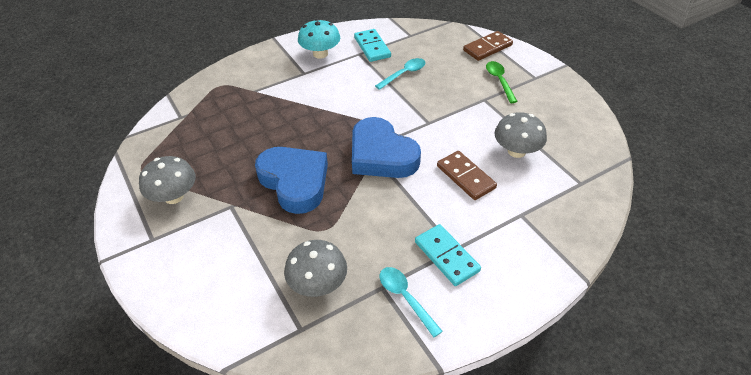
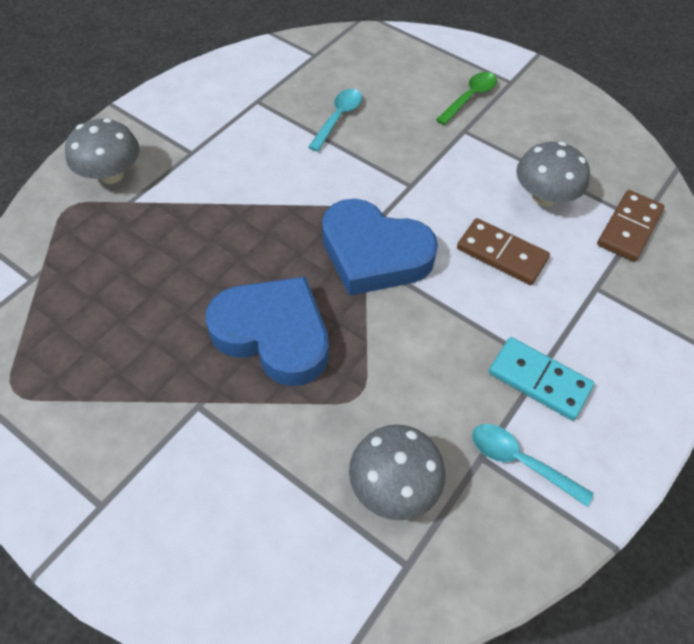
camera: 25 degrees left, 10 degrees up
(174, 196) = (97, 420): grey mushroom -> grey mushroom (111, 174)
(320, 54) = (199, 114): turquoise mushroom -> none
(372, 47) = (271, 86): turquoise domino -> none
(487, 48) = (428, 51): brown domino -> brown domino (629, 228)
(499, 81) = (469, 98): green spoon -> green spoon turned 75 degrees clockwise

